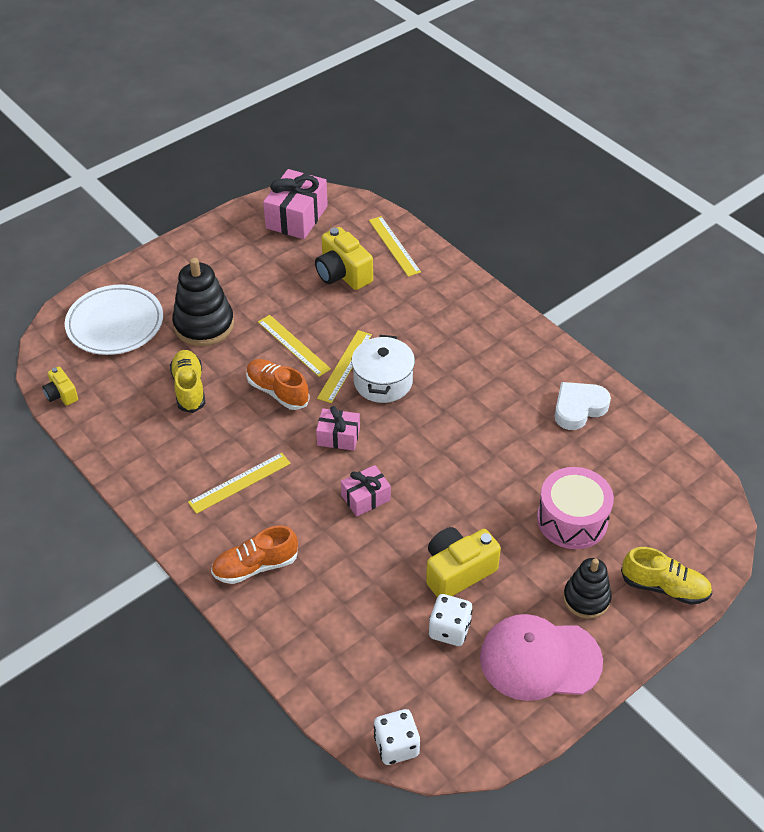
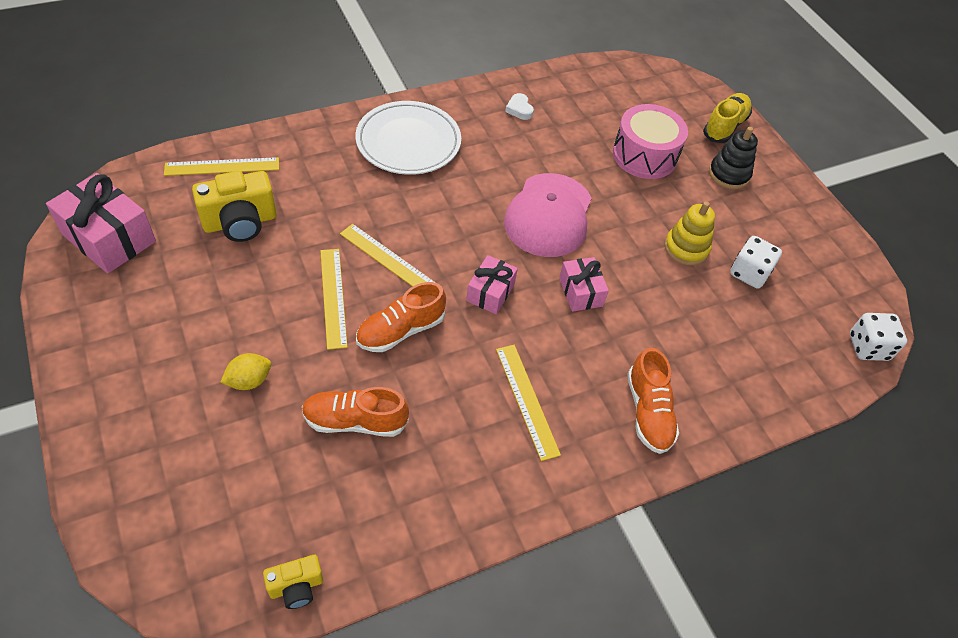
camera: 80 degrees left, 5 degrees up
(115, 324) = (188, 489): white plate -> white plate (408, 142)
(189, 388) = (355, 421): yellow shoe -> orange shoe
(204, 325) = (249, 381): black stacking toy -> yellow lemon
(293, 345) = (333, 297): yellow ruler -> yellow ruler turned 75 degrees counterclockwise
(383, 381) = (426, 234): white pot -> none
(457, 572) = (686, 248): yellow camera -> yellow stacking toy
(540, 659) = (786, 223): pink cap -> pink cap (549, 215)
(578, 408) = (519, 109): white heart -> white heart, size x0.54

